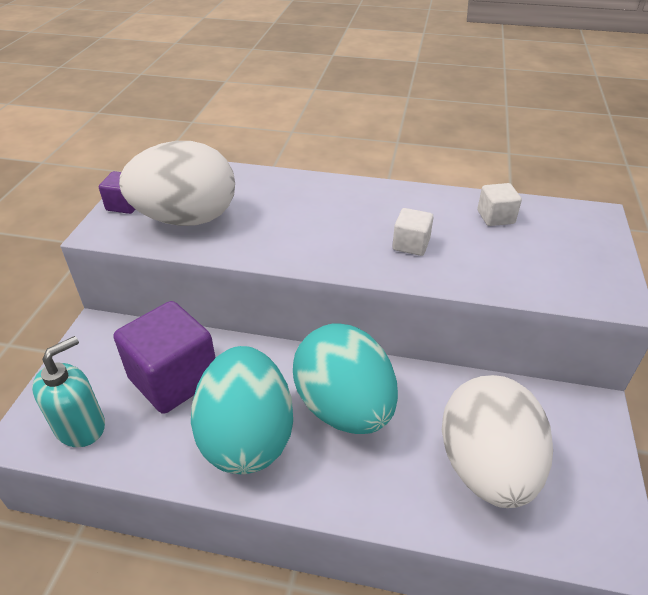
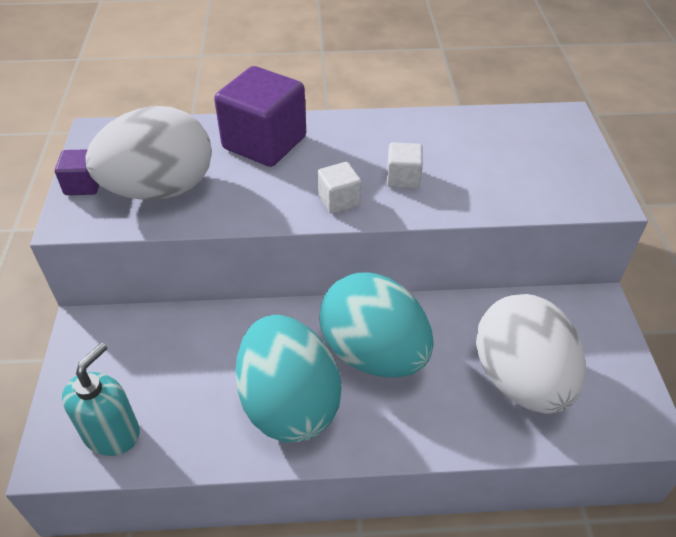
camera: 15 degrees left, 5 degrees up
(174, 379) = (191, 362): purple cube -> purple cube (264, 143)
(495, 217) = (474, 135): white cube -> white cube (339, 200)

